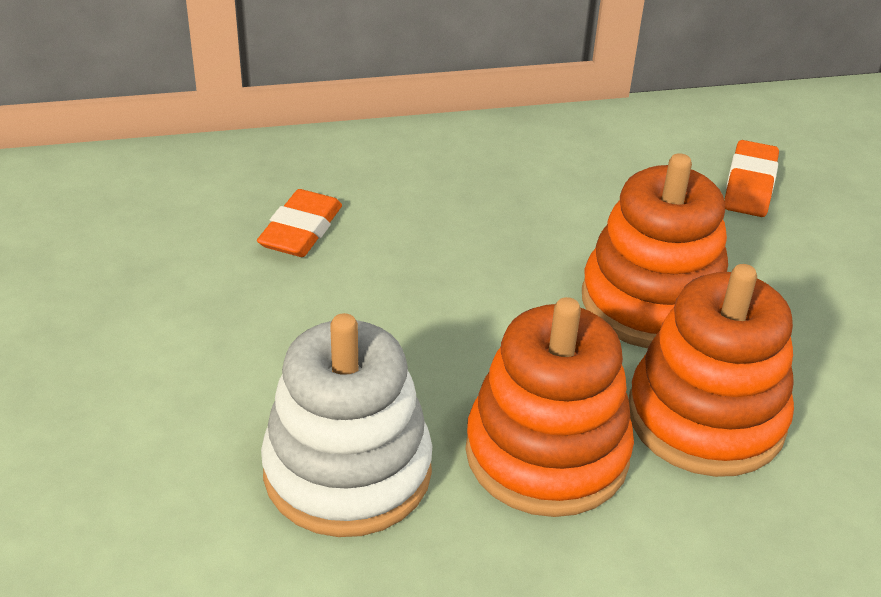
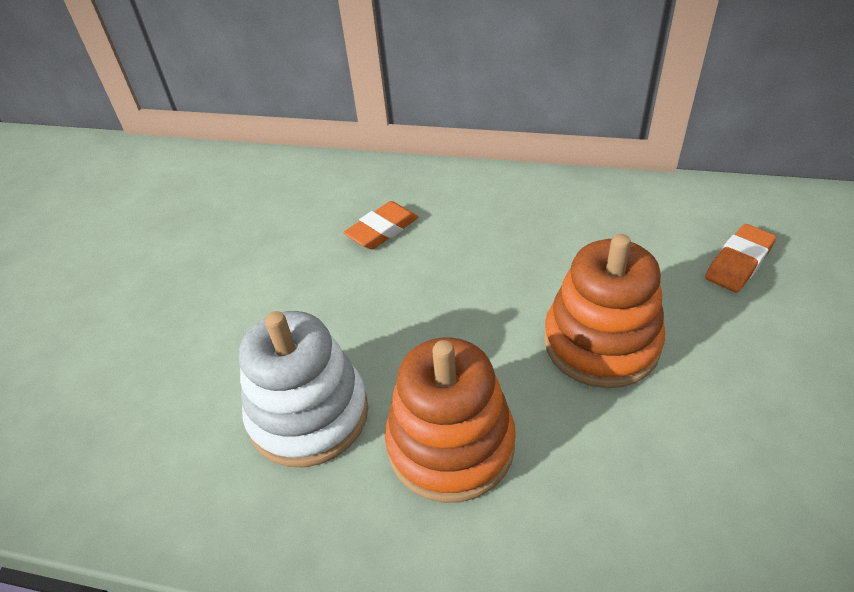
camera: 30 degrees right, 5 degrees up
(706, 417) = (591, 453): orange stacking toy -> none

